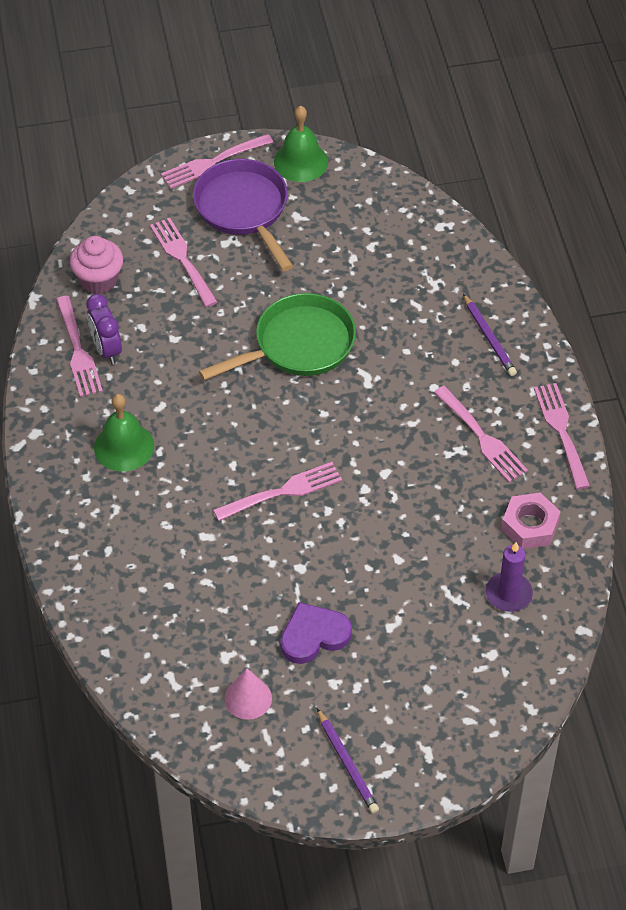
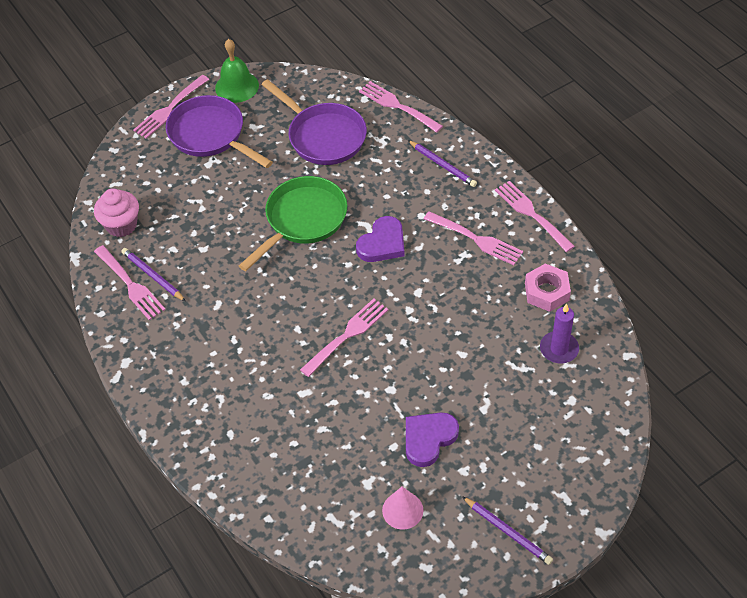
camera: 20 degrees left, 0 degrees up
(106, 349) = (153, 276): purple clock -> purple pencil
(124, 446) = (203, 346): green bell -> none
(182, 259) = (181, 187): pink fork -> pink fork (397, 106)
(370, 255) = (323, 136): none -> purple pan
(374, 403) = (382, 243): none -> purple heart

